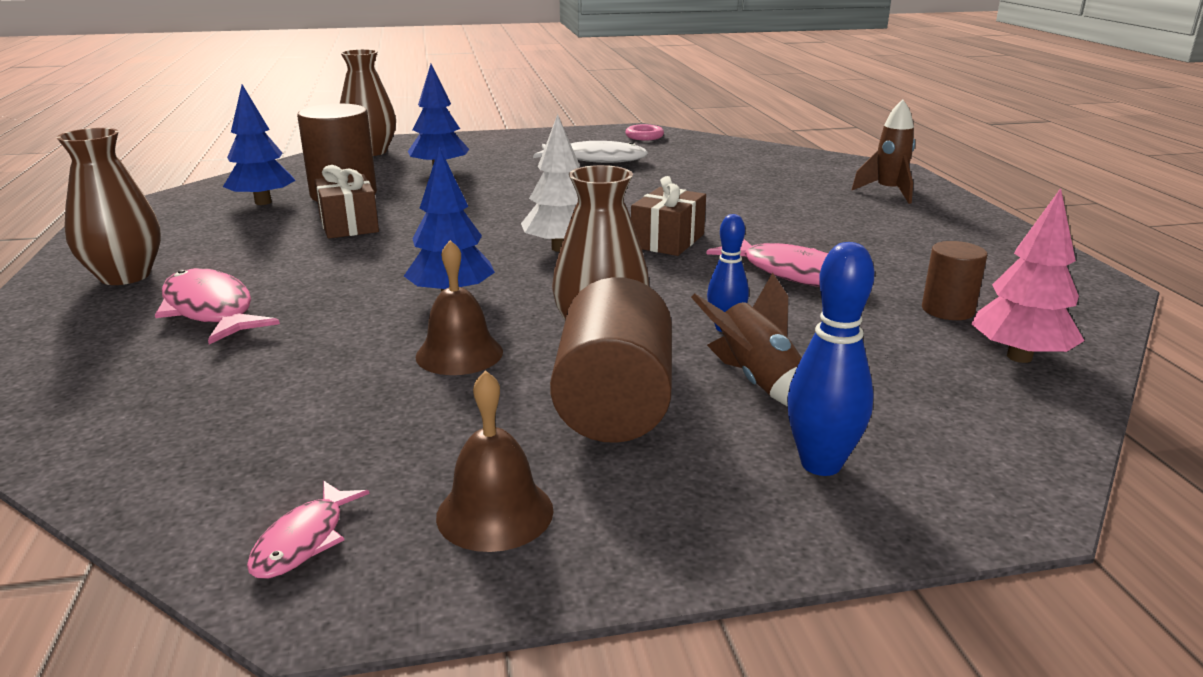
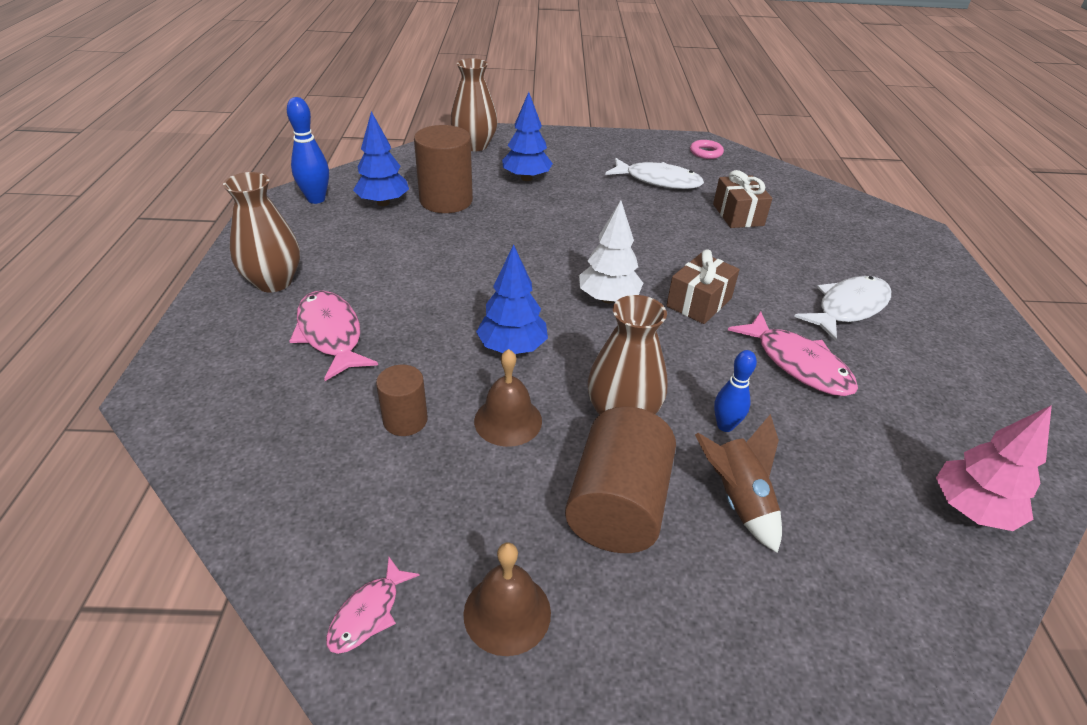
camera: 10 degrees right, 15 degrees up
(349, 225) = (445, 242): brown gift -> brown gift (738, 215)
(821, 464) = (768, 610): blue bowling pin -> blue bowling pin (316, 199)
(835, 229) = (848, 308): none -> white fish
(888, 192) = (908, 263): brown rocket -> none
(947, 310) = (923, 435): brown cylinder -> brown cylinder (405, 420)

